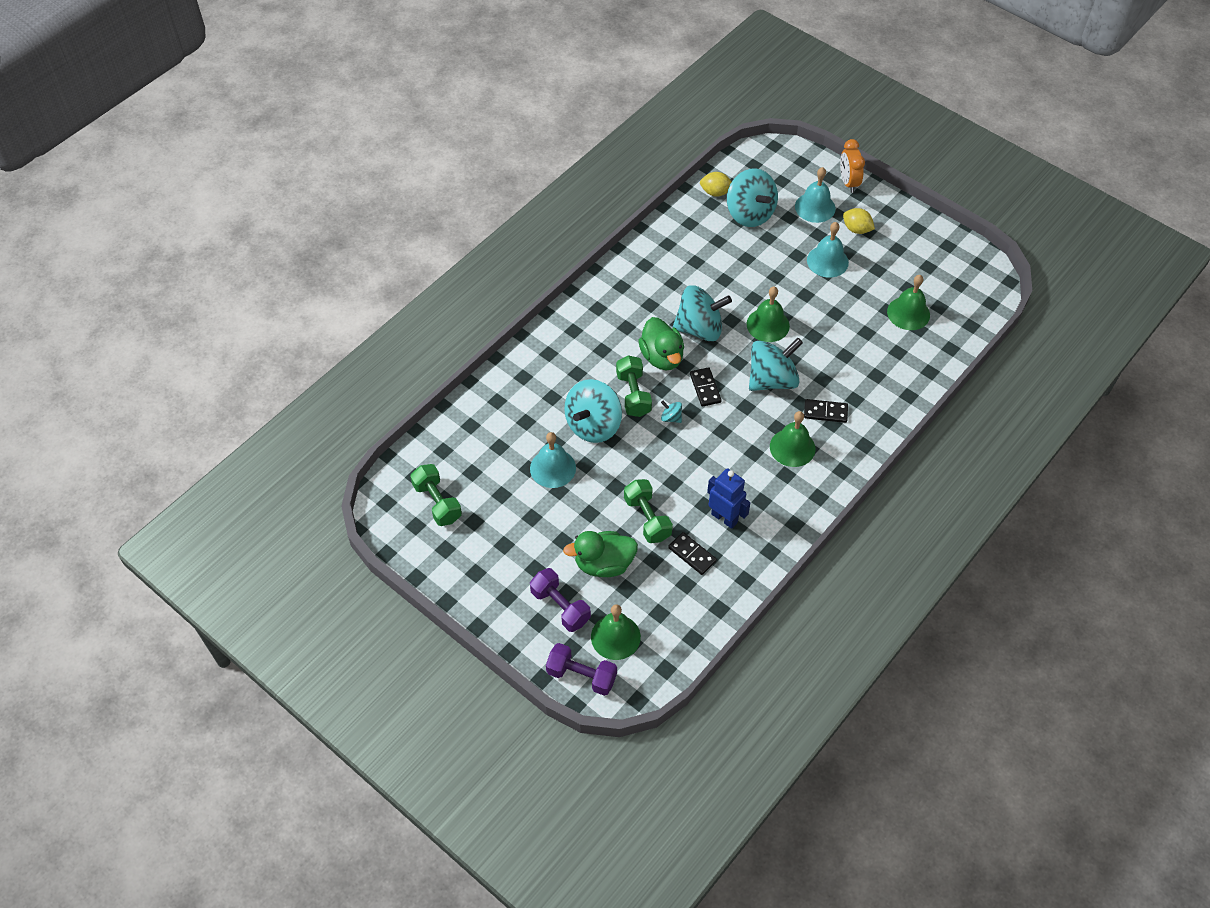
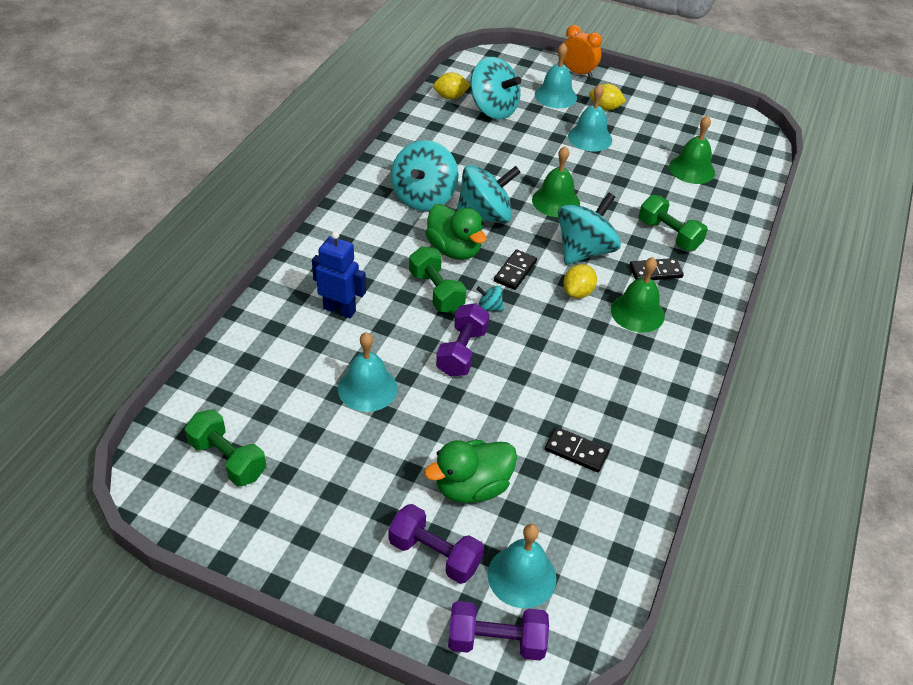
camera: 20 degrees left, 10 degrees down
(593, 425) = (401, 332): turquoise spinning top -> turquoise spinning top (424, 197)
(615, 637) = (522, 576): green bell -> turquoise bell
(635, 452) = (462, 352): none -> purple dumbbell
(647, 518) = (505, 421): green dumbbell -> green dumbbell (669, 235)
(705, 388) = (515, 271): black domino -> black domino turned 60 degrees clockwise
(724, 518) = (596, 401): blue robot -> blue robot (339, 309)
(750, 418) = (578, 292): none -> yellow lemon
(848, 182) = (578, 73): orange clock -> orange clock turned 150 degrees clockwise

